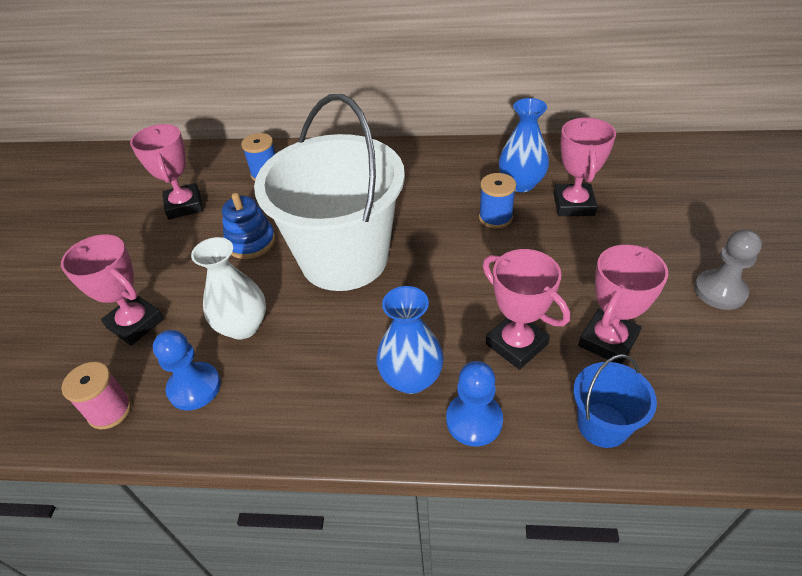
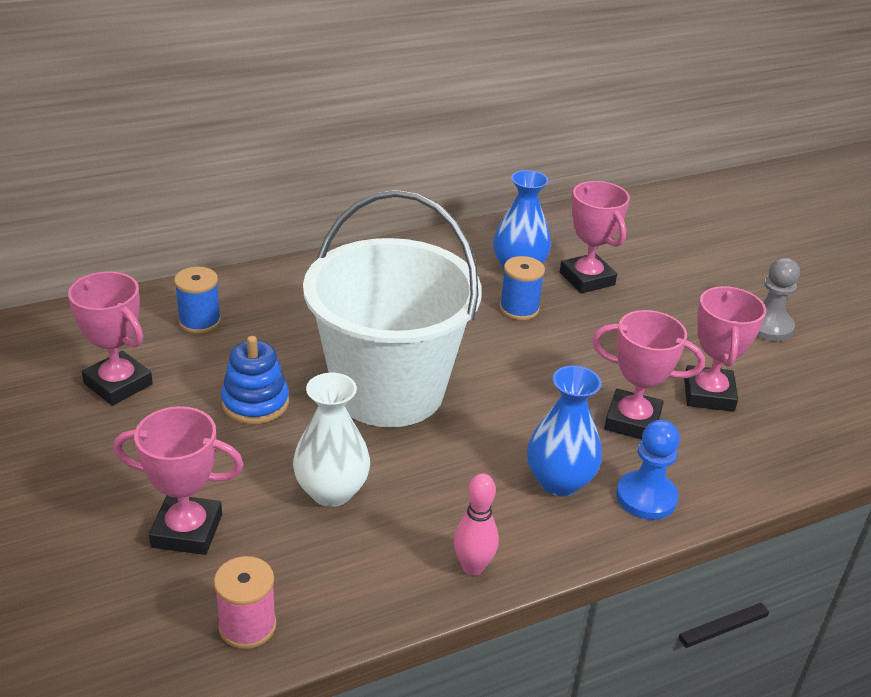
camera: 35 degrees left, 10 degrees down
(194, 387) = (331, 568): blue pawn -> none
(288, 427) = (473, 567): none -> pink bowling pin
(602, 425) = (754, 463): blue bucket -> none

